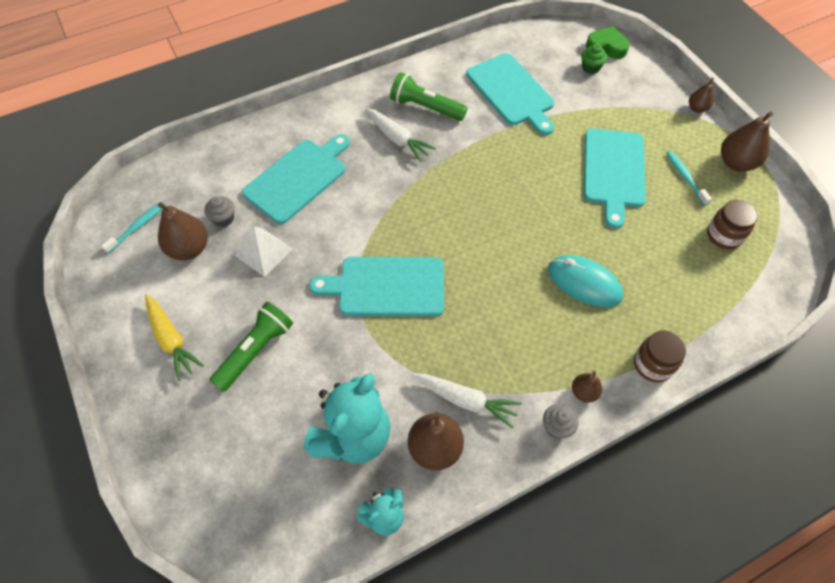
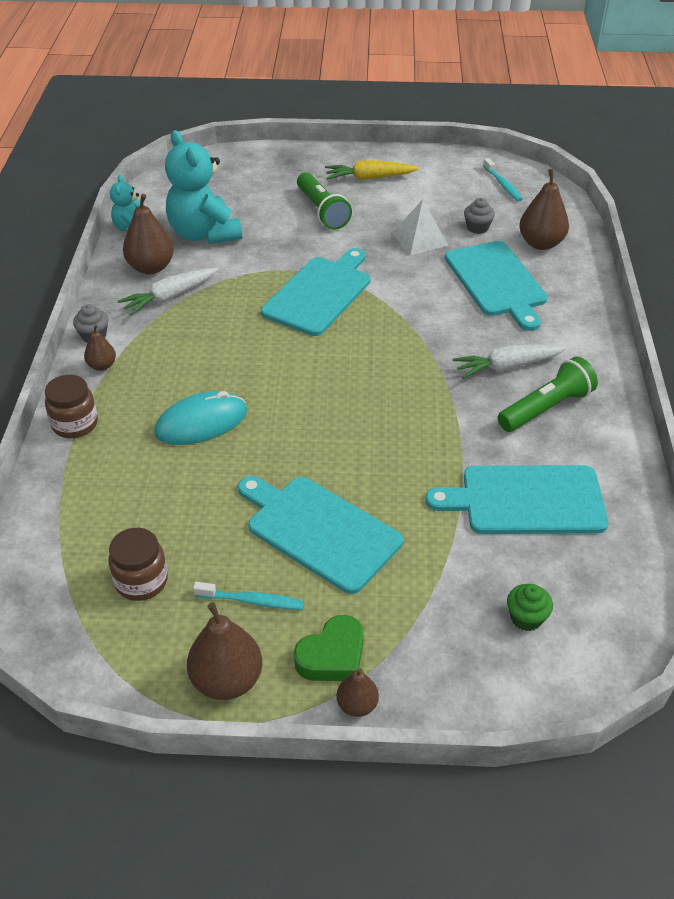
camera: 120 degrees right, 15 degrees down
(189, 248) = (456, 204): brown pear -> brown pear (541, 243)
(606, 47) = (564, 668): green heart -> green heart (332, 656)

